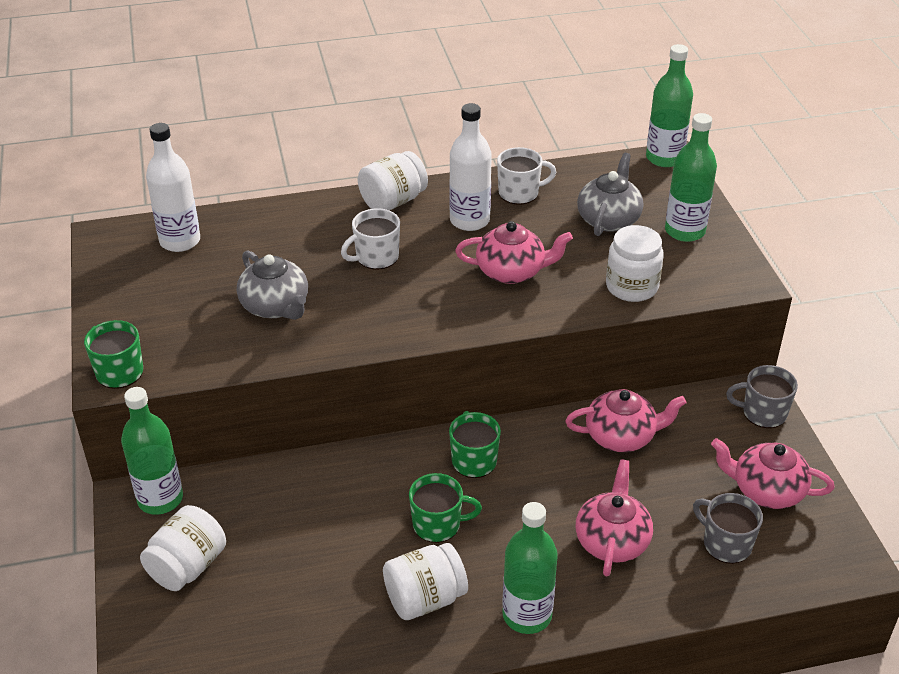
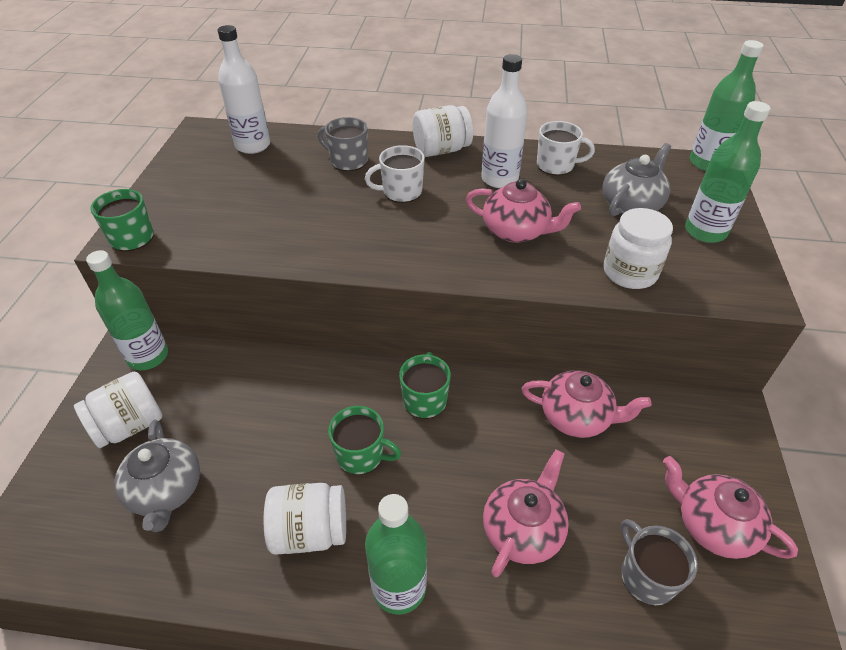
camera: 20 degrees right, 5 degrees up
(276, 306) = (292, 213): grey teapot -> grey teapot (166, 491)
(763, 413) = (735, 434): grey mug -> grey mug (348, 161)

